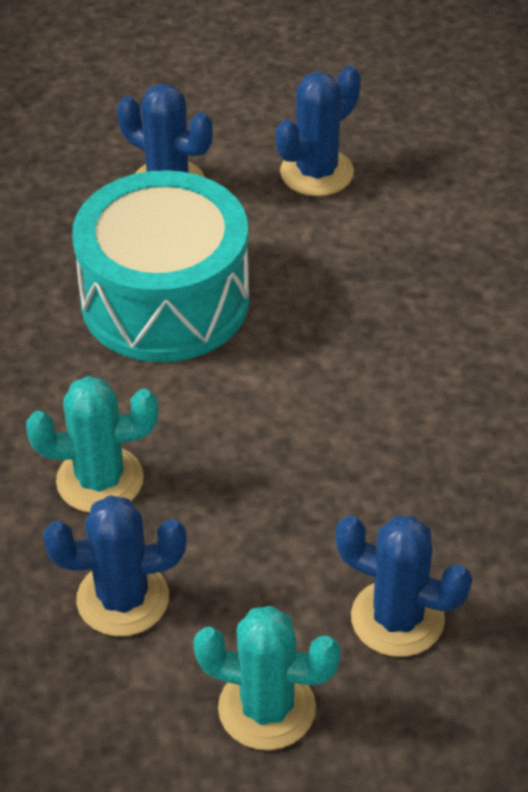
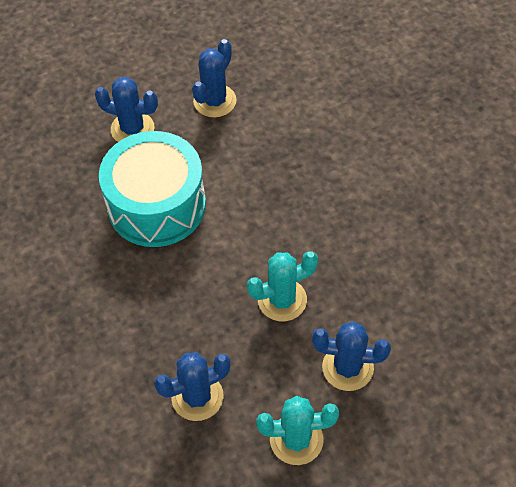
camera: 15 degrees left, 10 degrees up
(100, 480) = (159, 328): turquoise cactus -> turquoise cactus (282, 300)

